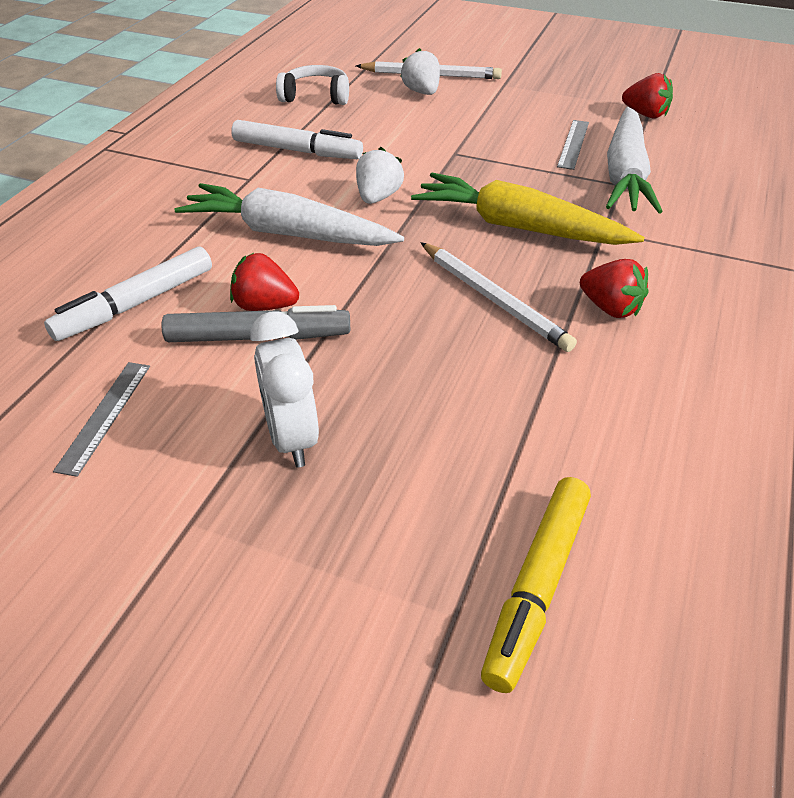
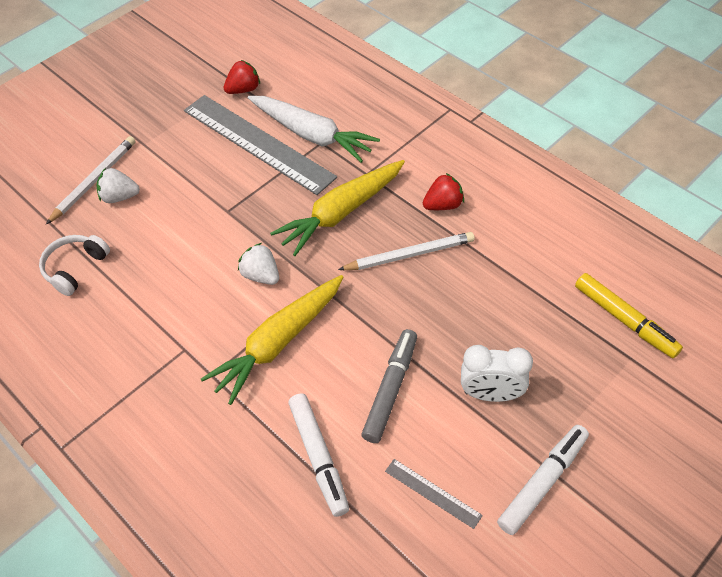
camera: 65 degrees left, 10 degrees up
(265, 306) = (358, 378): red strawberry -> none
(288, 233) = (278, 343): white carrot -> yellow carrot
(297, 150) = (161, 306): white marker -> white marker (542, 482)
(573, 144) = (258, 143): grey ruler -> grey ruler, size x2.39

